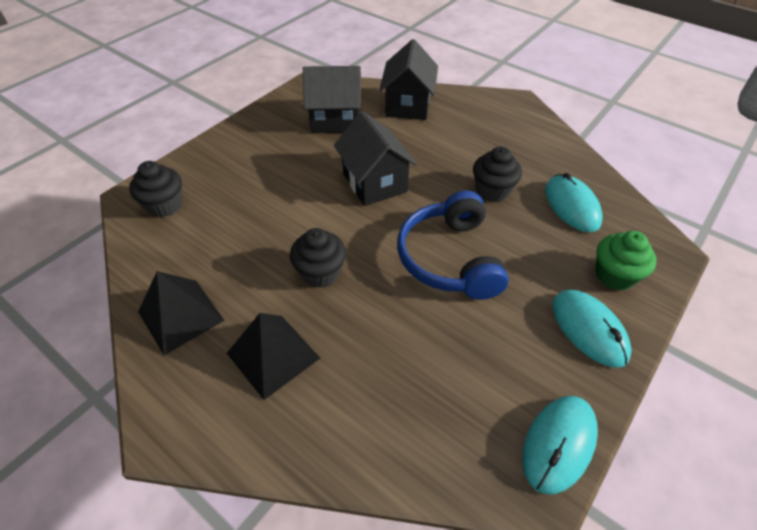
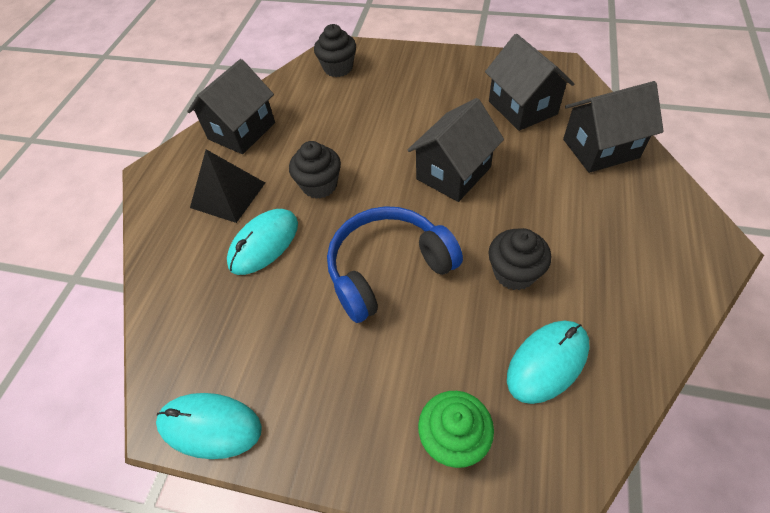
camera: 70 degrees right, 5 degrees up
(181, 316) = (241, 131): black pyramid -> black house
(589, 329) = (356, 425): turquoise mouse -> turquoise mouse (264, 243)

